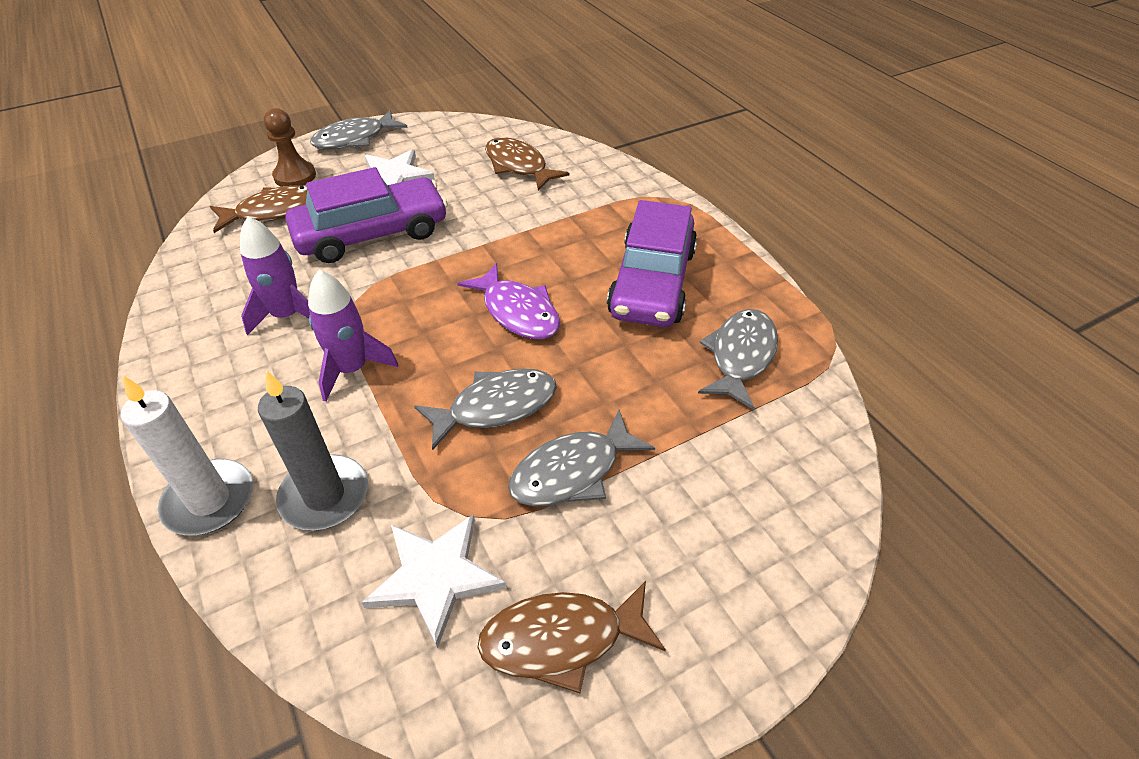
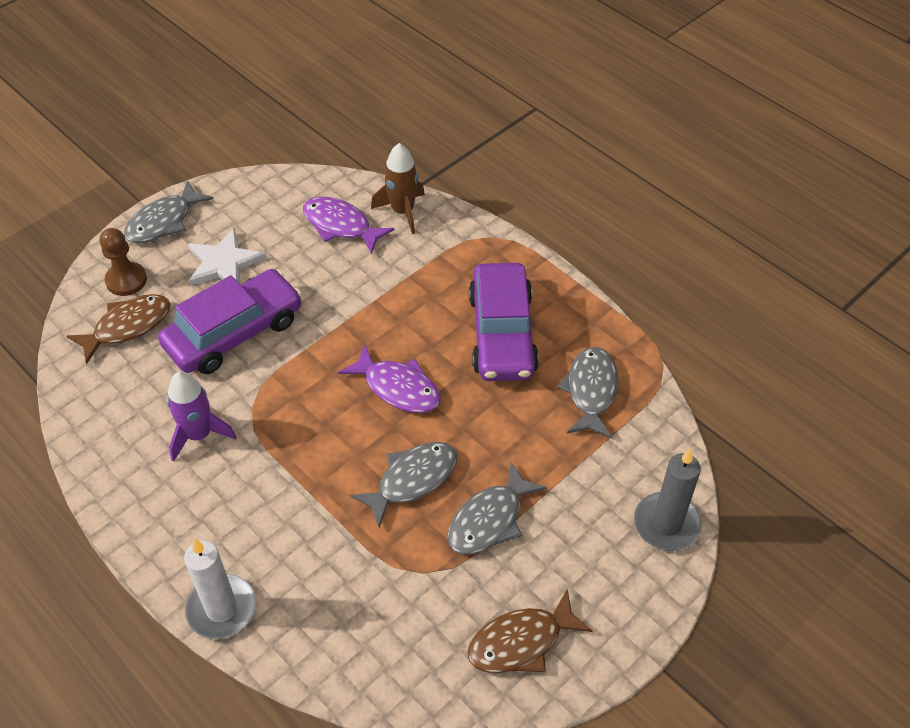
camera: 15 degrees left, 5 degrees up
(324, 496) = (309, 583): grey candle -> grey candle (666, 524)
(352, 369) = (280, 473): purple rocket -> none
(435, 577) = (418, 622): white star -> none
(518, 166) = (340, 225): brown fish -> purple fish
(584, 164) = (402, 211): none -> brown rocket

